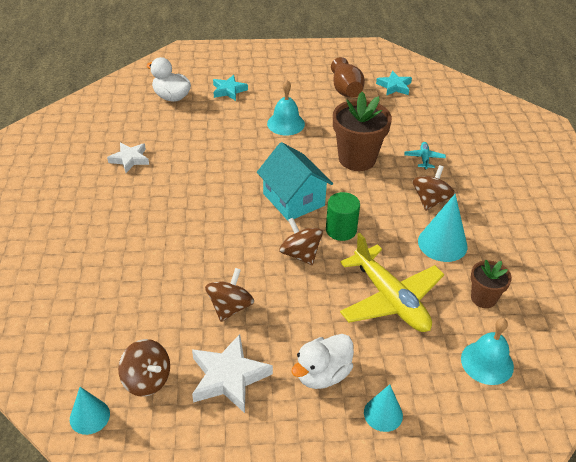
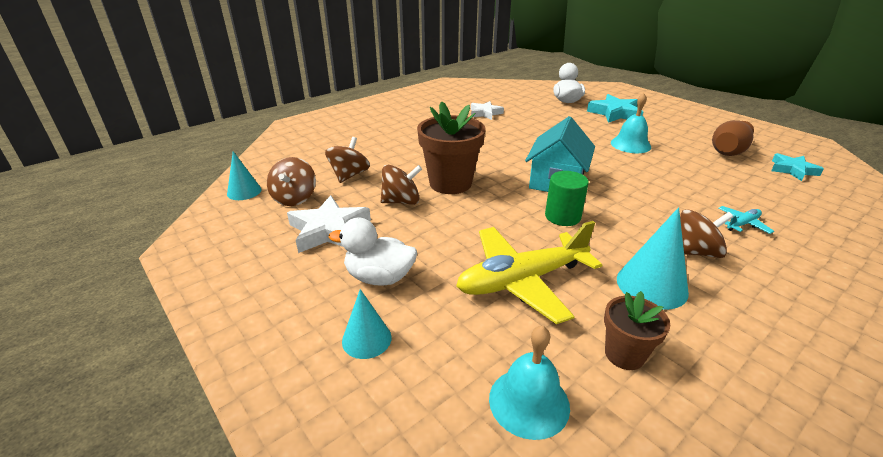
camera: 55 degrees right, 10 degrees down
(229, 90) = (615, 113): turquoise star -> turquoise star, size x1.54
(300, 254) = (502, 208): brown spinning top -> brown spinning top (349, 175)
(357, 159) = (661, 189): brown flower pot -> brown flower pot (450, 183)
(390, 299) = (522, 281): yellow plane -> yellow plane turned 45 degrees clockwise

